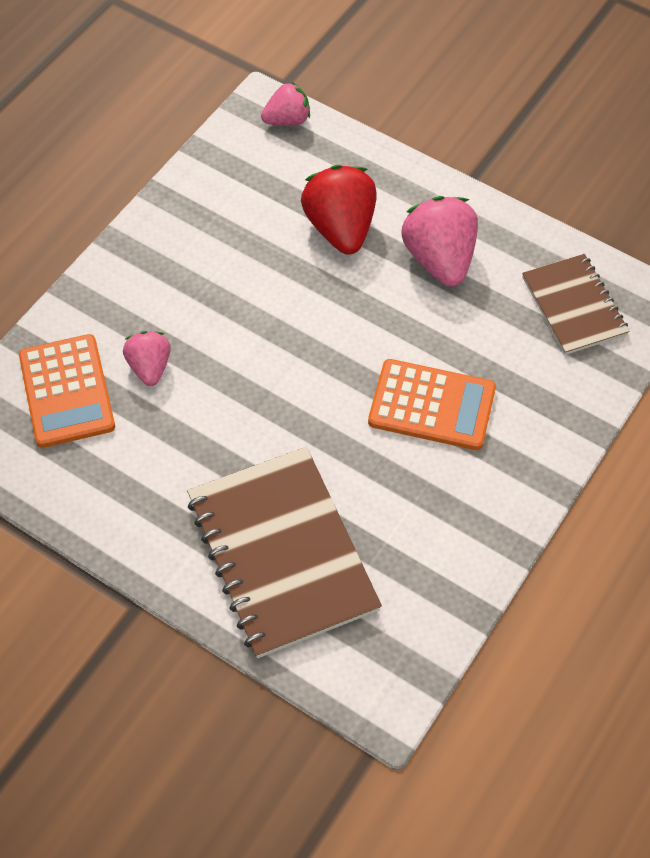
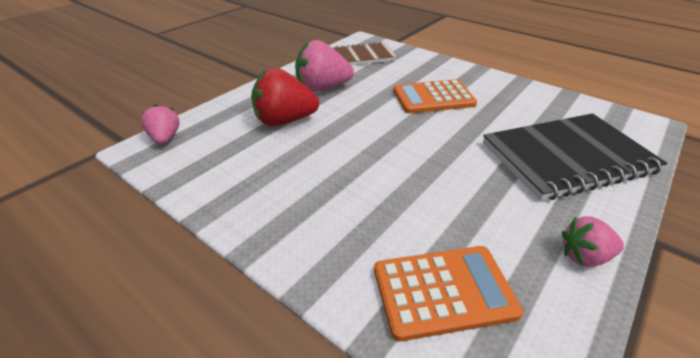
camera: 85 degrees left, 20 degrees down
(150, 367) = (409, 224): pink strawberry -> pink strawberry (584, 256)
(282, 553) = (567, 158): brown notebook -> black notebook
(432, 405) = (433, 97): orange calculator -> orange calculator turned 120 degrees counterclockwise

